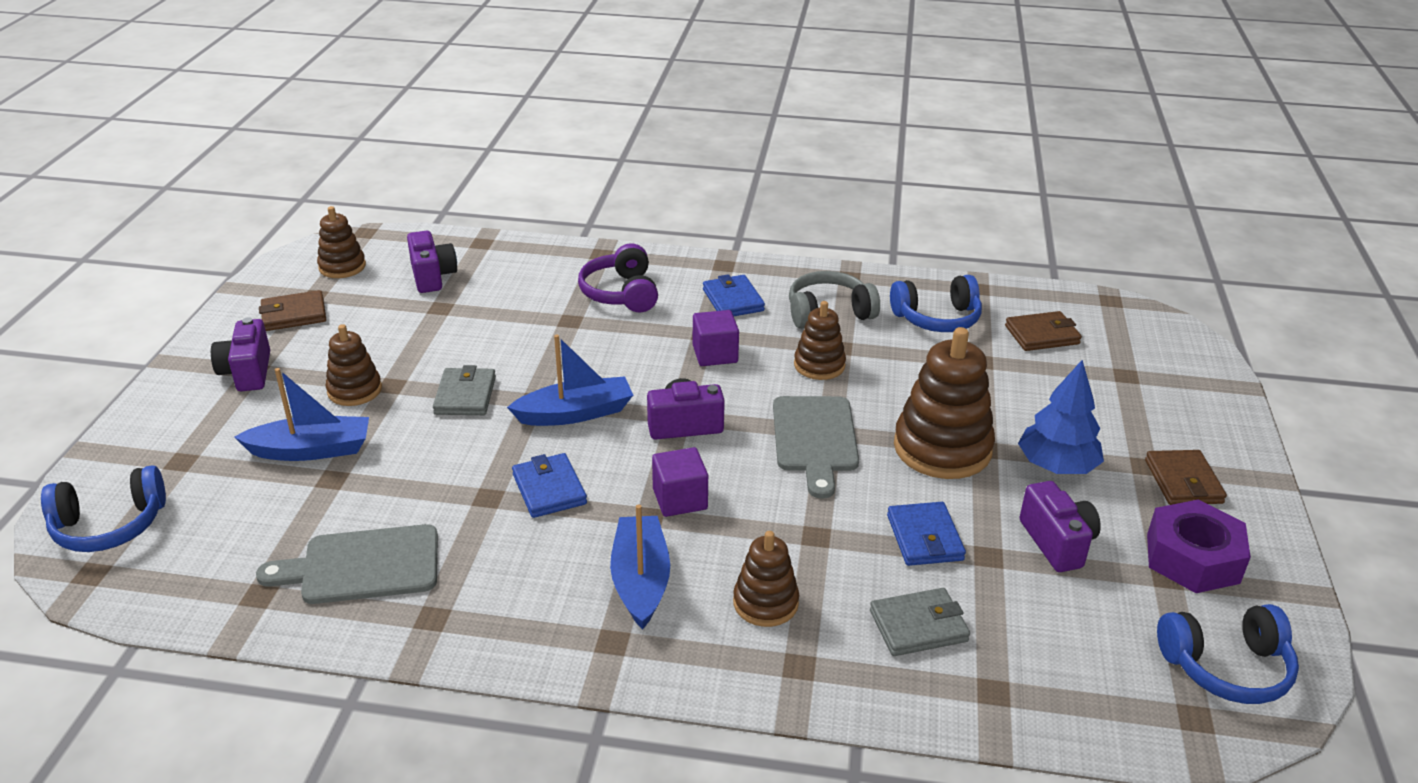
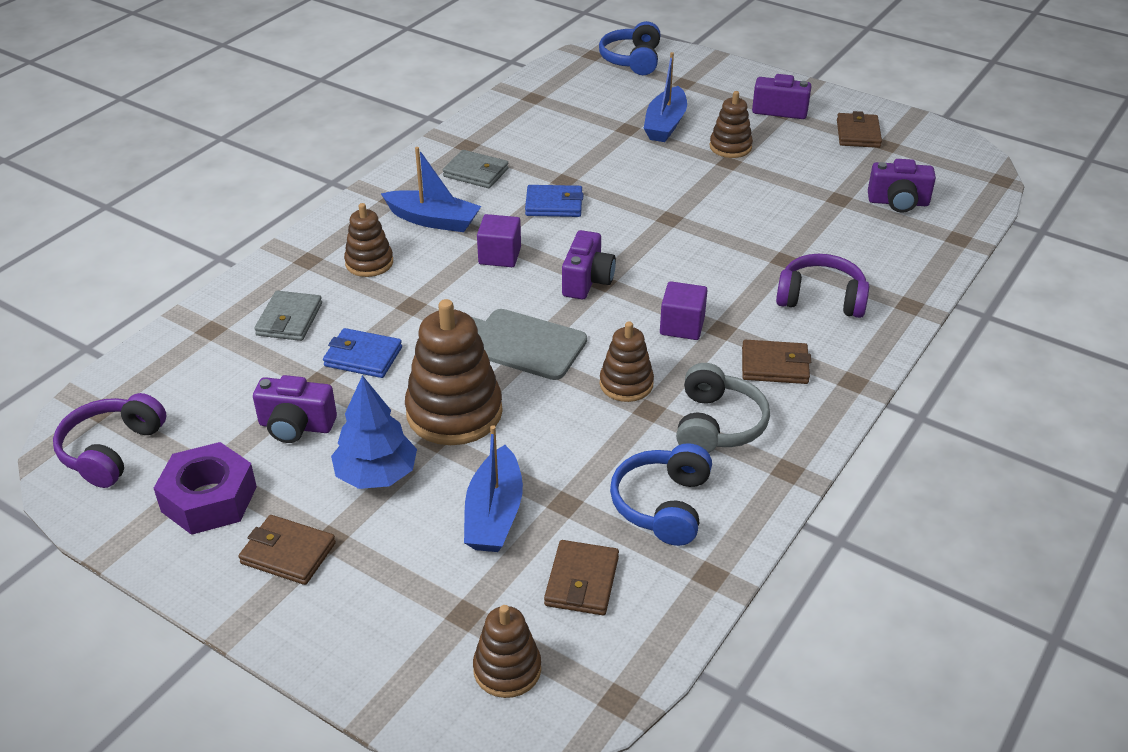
camera: 115 degrees right, 5 degrees up
(342, 267) = (934, 162): brown stacking toy -> brown stacking toy (507, 669)
(362, 566) = (531, 129): grey cutting board -> none
(465, 396) = (694, 190): grey wallet -> grey wallet (476, 173)
(575, 413) = (638, 233): blue boat -> blue boat (494, 514)
(733, 300) = (774, 366): blue wallet -> brown wallet
(1226, 667) = (112, 451): blue headphones -> purple headphones

